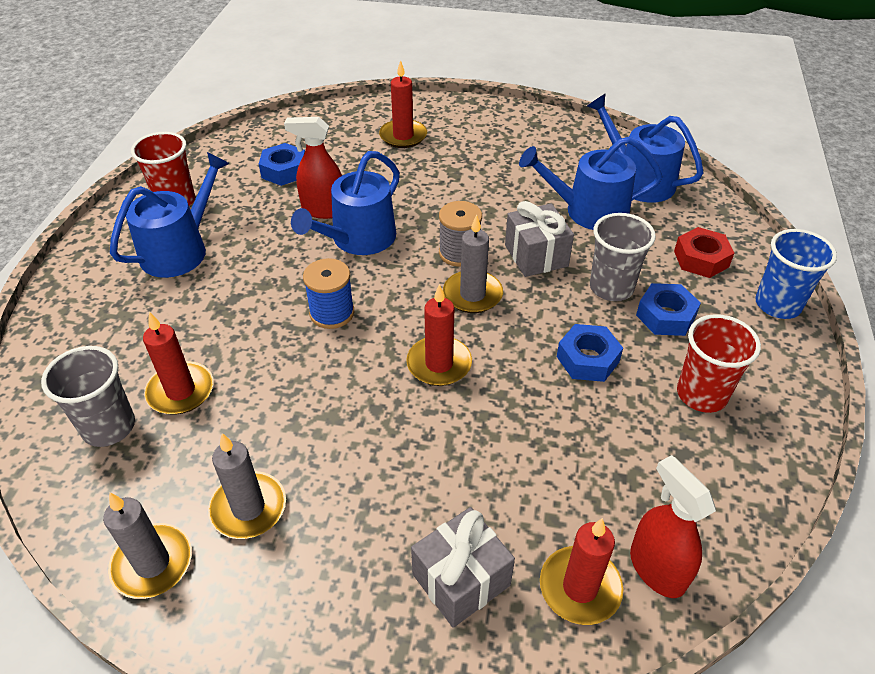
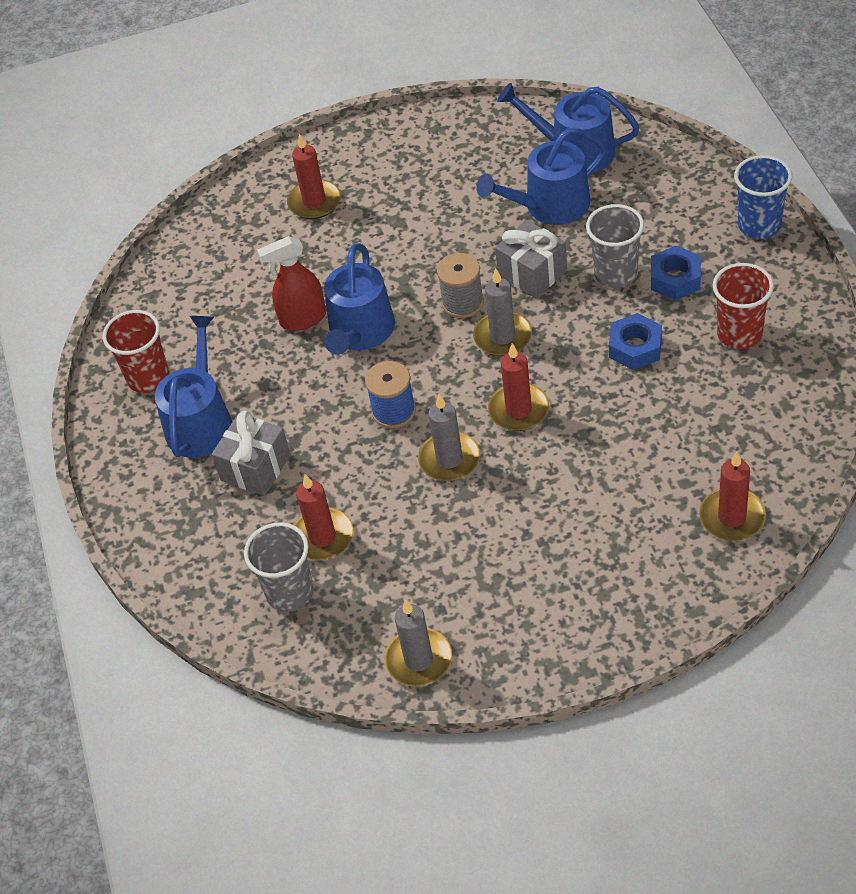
camera: 20 degrees left, 5 degrees up
(248, 508) = (457, 589): grey candle -> grey candle (449, 459)
(284, 171) = (227, 295): blue nut -> none
(461, 579) = (648, 554): grey gift -> grey gift (255, 467)
(656, 569) = (776, 478): red spray bottle -> none
(701, 259) = (675, 210): red nut -> none

